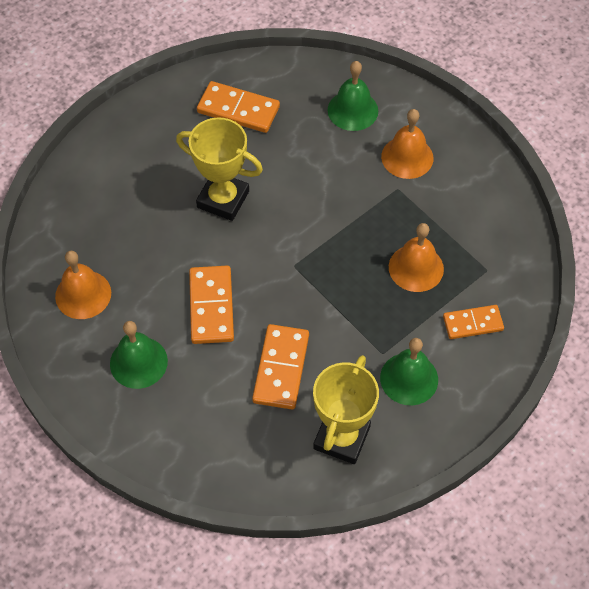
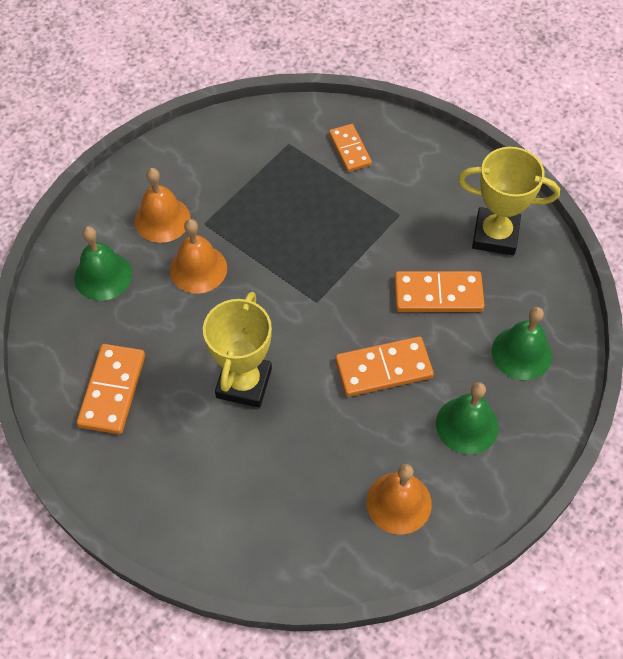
camera: 100 degrees left, 0 degrees up
(409, 378) = (420, 191): green bell -> green bell (521, 353)
(416, 268) = (298, 198): orange bell -> orange bell (198, 269)

